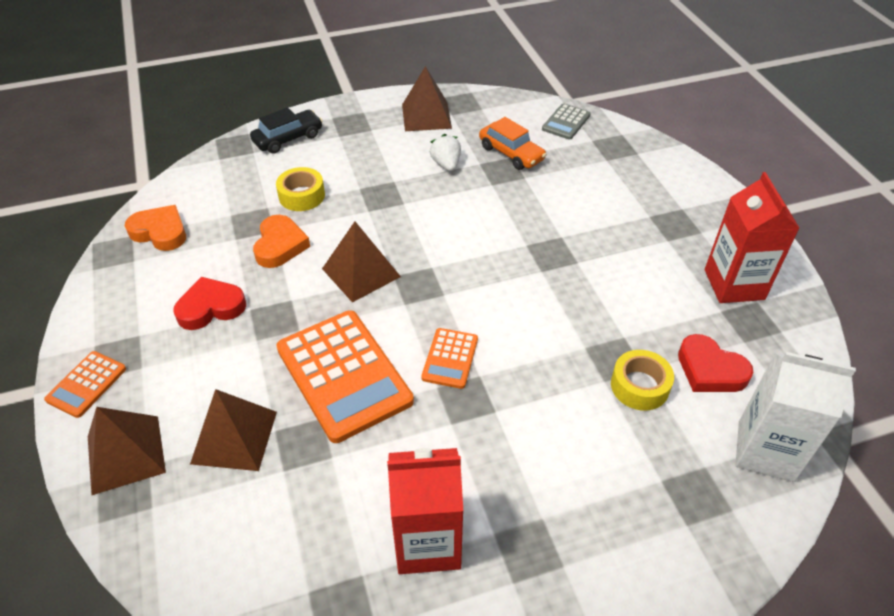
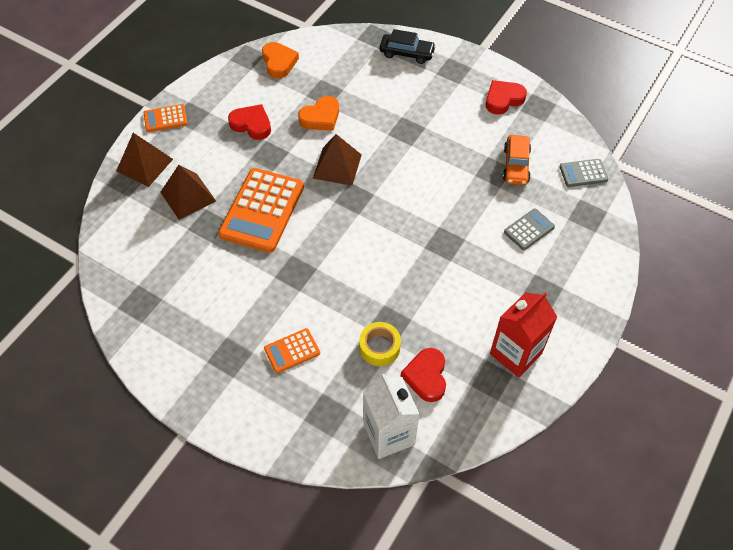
camera: 50 degrees right, 10 degrees up
(302, 196) = (367, 96): yellow tape -> none
(426, 116) = (503, 99): brown pyramid -> red heart
(427, 542) = (199, 313): red carton -> none
(446, 164) = (468, 141): white strawberry -> none
(450, 358) = (315, 247): orange calculator -> orange calculator (292, 351)
(594, 189) = (529, 230): none -> grey calculator

